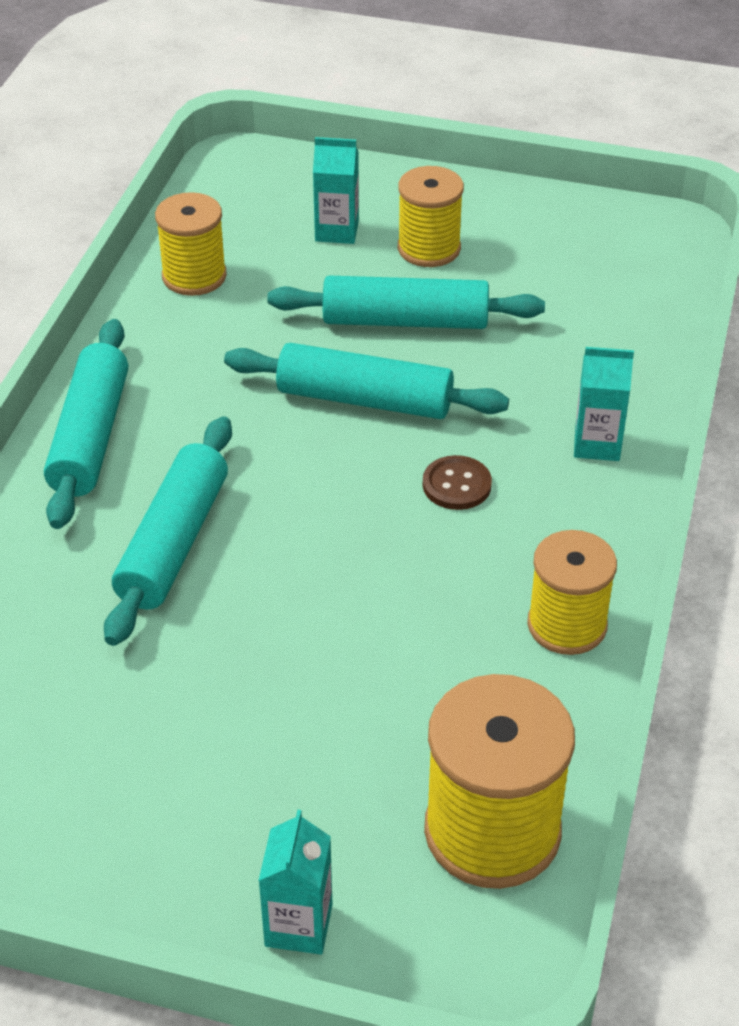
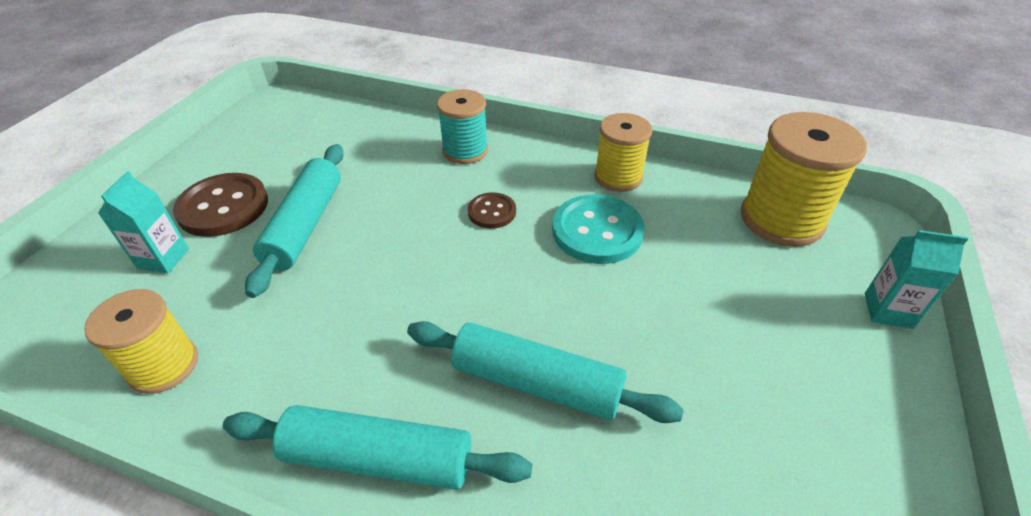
camera: 85 degrees left, 0 degrees up
(365, 399) = (389, 253): turquoise rolling pin -> none
(429, 248) = (223, 207): yellow spool -> brown button
(431, 597) = (597, 231): none -> turquoise button
(597, 444) = (465, 151): turquoise carton -> turquoise spool

